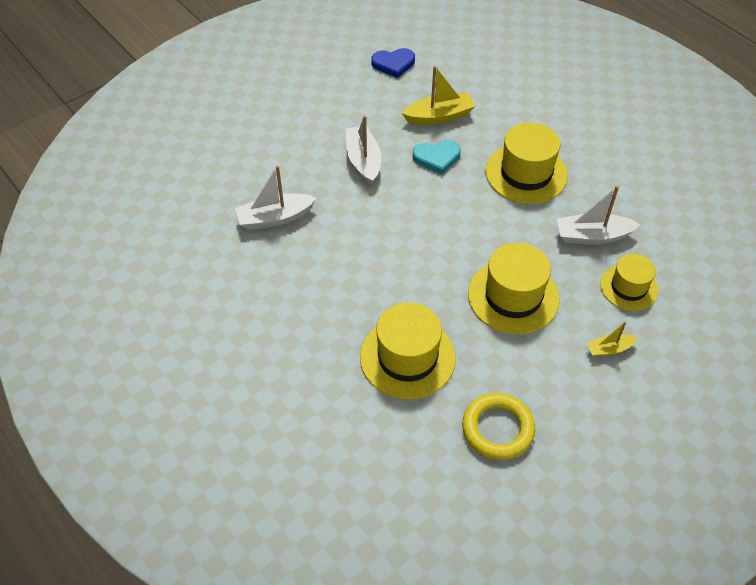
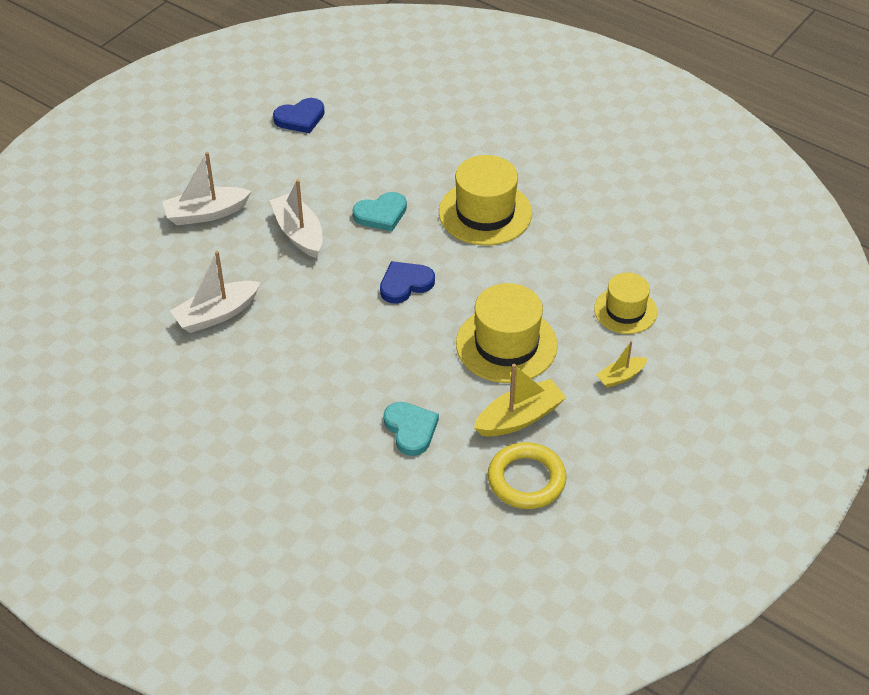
camera: 15 degrees left, 5 degrees down
(407, 357) = (411, 429): yellow hat -> turquoise heart
(439, 116) = (370, 168): yellow boat -> yellow boat (519, 418)
(440, 223) = (405, 284): none -> blue heart
(592, 236) = (574, 265): white boat -> white boat (206, 213)

